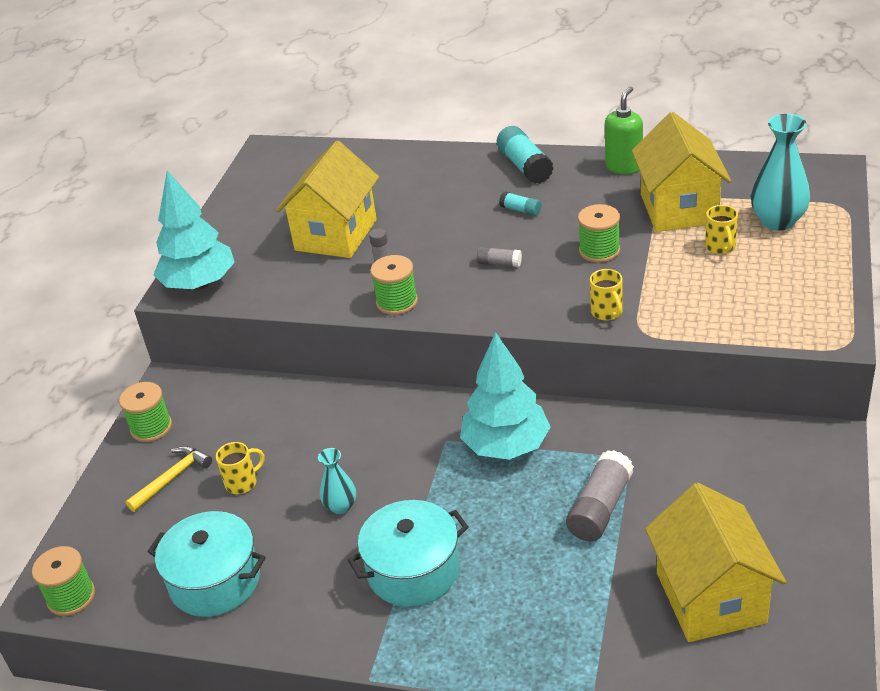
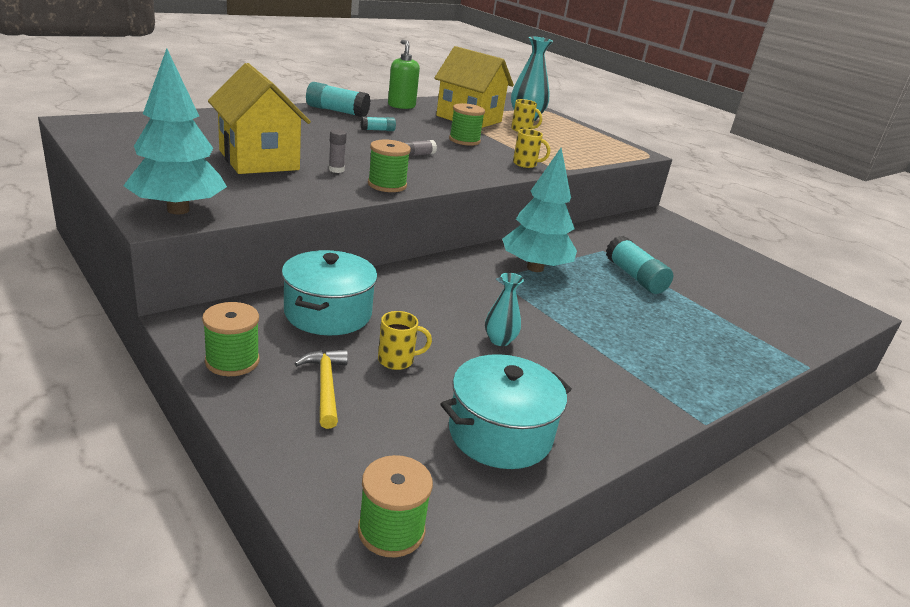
camera: 60 degrees left, 10 degrees down
(242, 482) = (397, 360): yellow mug -> yellow mug turned 75 degrees clockwise
(413, 571) = (610, 351): turquoise pot -> turquoise pot (328, 313)
(600, 508) = (634, 277): grey glue stick -> turquoise glue stick
(710, 597) = (747, 292): yellow house -> none

